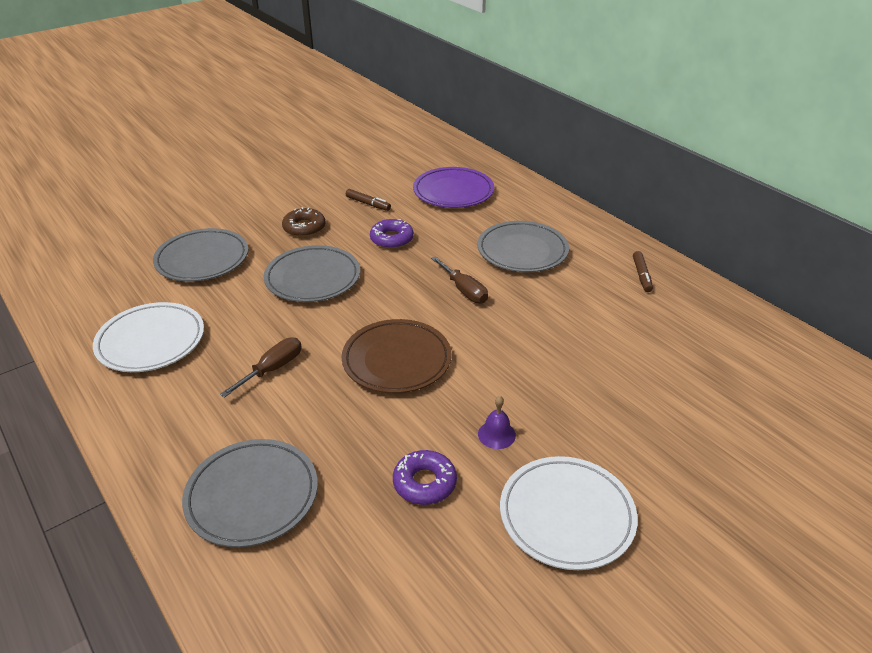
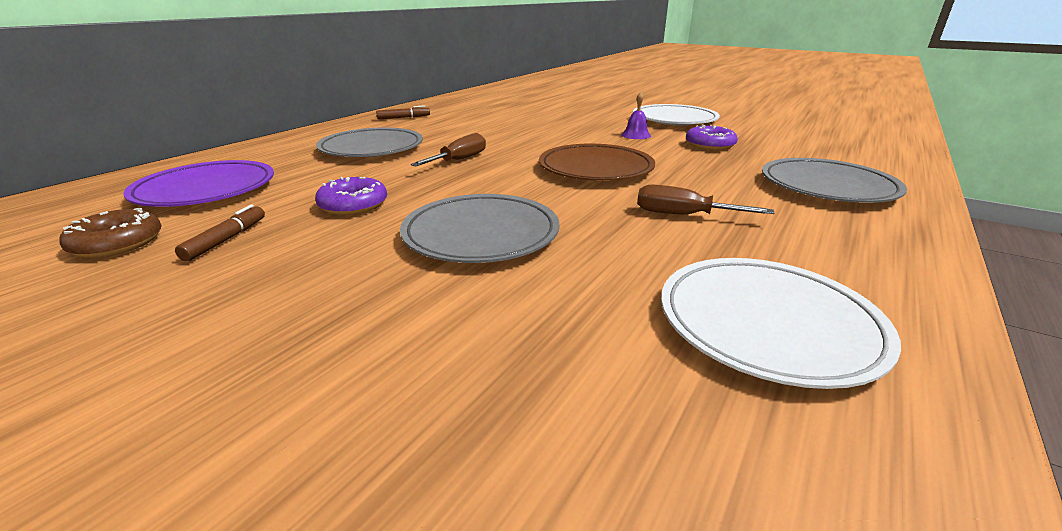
camera: 110 degrees left, 10 degrees down
(202, 259) = (477, 370): grey plate -> none
(304, 228) = (316, 278): brown donut -> brown donut (117, 243)

